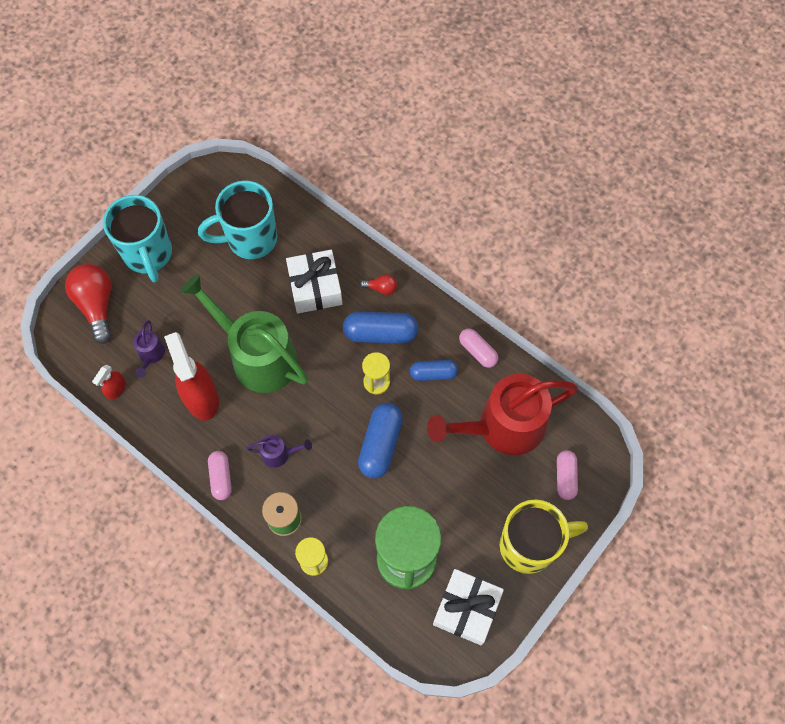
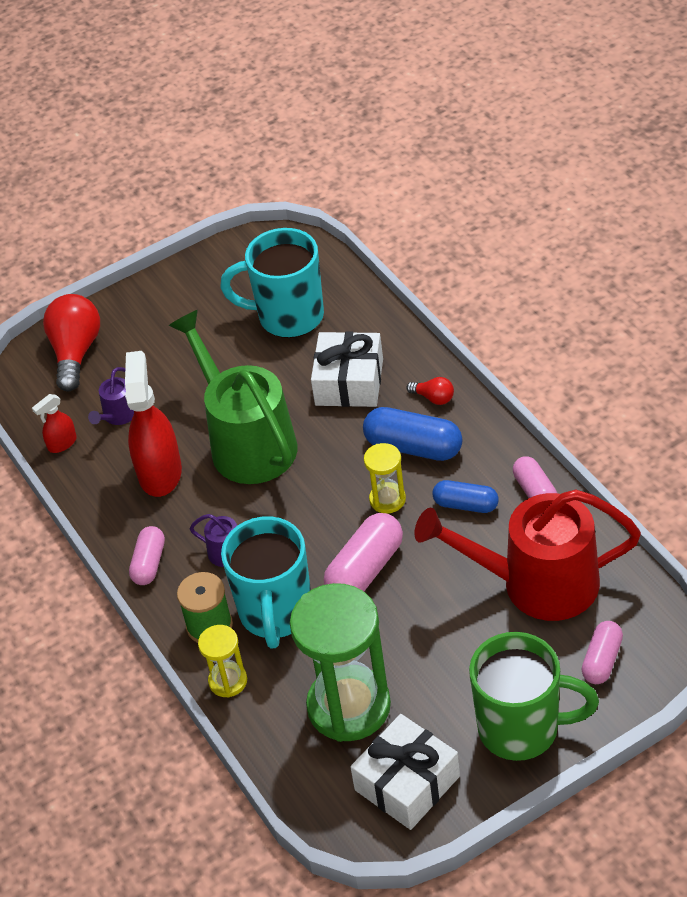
camera: 25 degrees right, 20 degrees down
(148, 255) = (158, 311): turquoise mug -> turquoise mug (276, 613)
(380, 444) = (365, 569): blue capsule -> pink capsule
(529, 545) = (522, 729): yellow mug -> green mug

